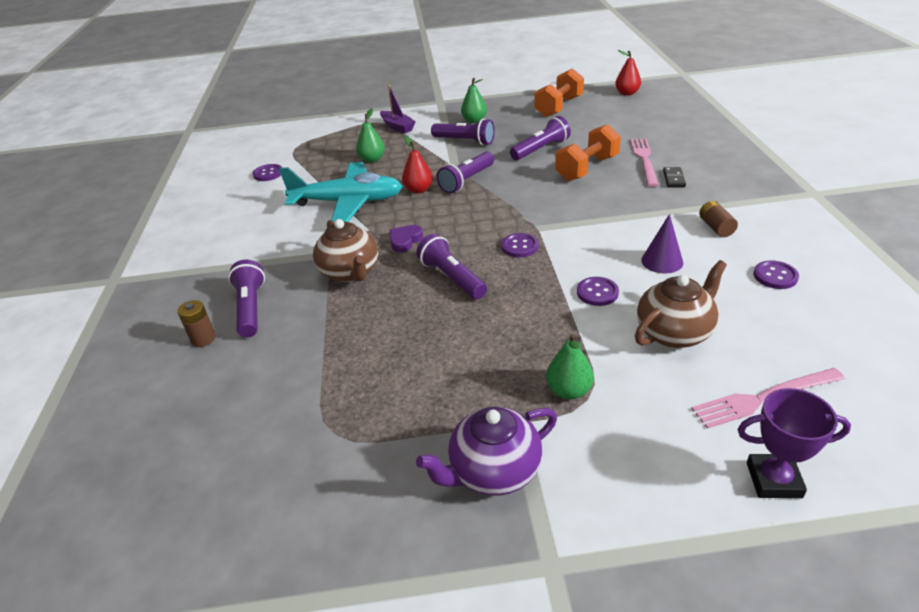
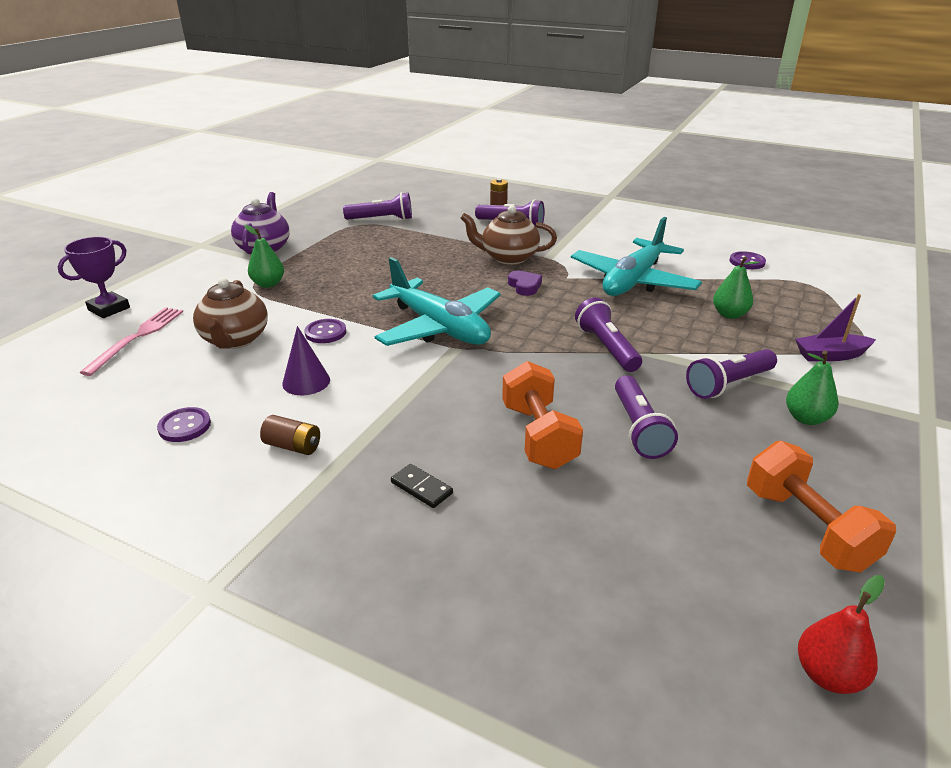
camera: 120 degrees right, 5 degrees down
(418, 190) = (617, 317): red pear -> none
(452, 278) = (441, 287): purple flashlight -> purple flashlight (382, 219)
(519, 246) = (439, 327): purple button -> turquoise plane
(644, 160) = (503, 497): pink fork -> none

